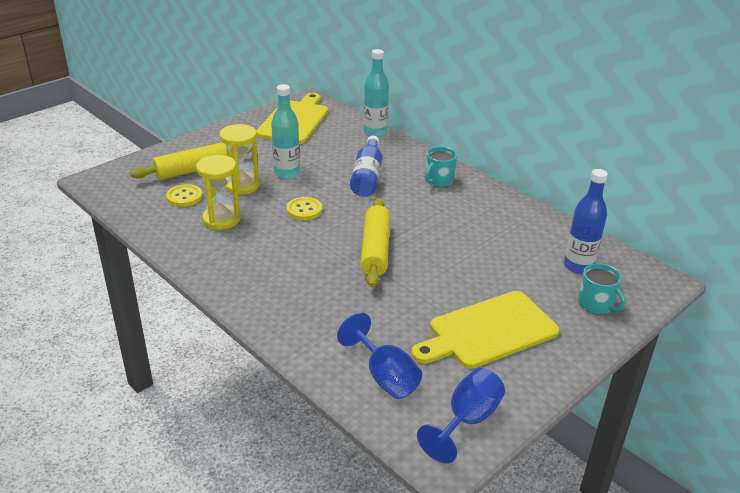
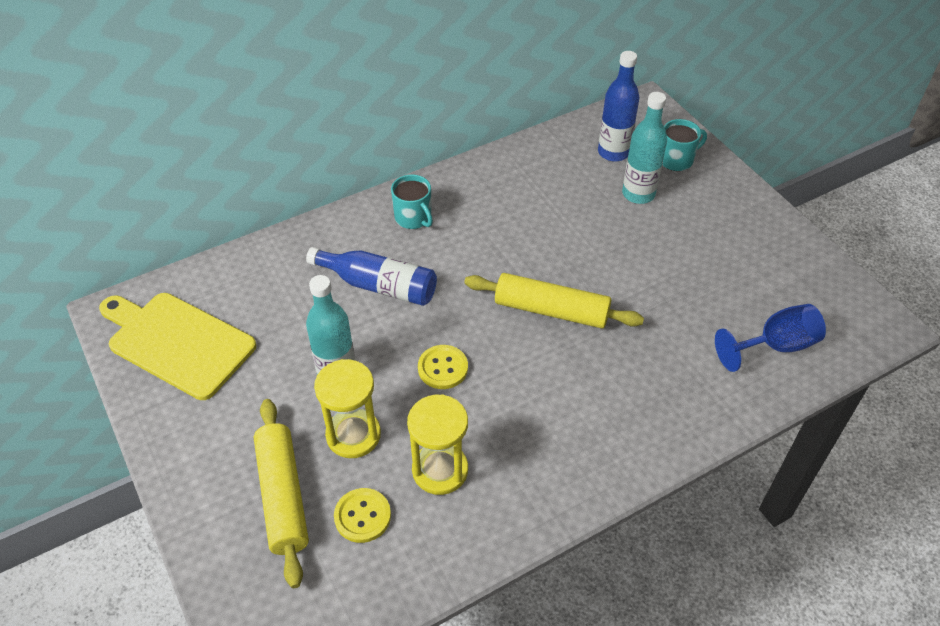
camera: 75 degrees left, 15 degrees up
(375, 132) = (259, 254): turquoise bottle -> turquoise bottle (638, 194)
(467, 420) = (836, 296): blue goblet -> none
(488, 331) = (710, 248): yellow cutting board -> none

